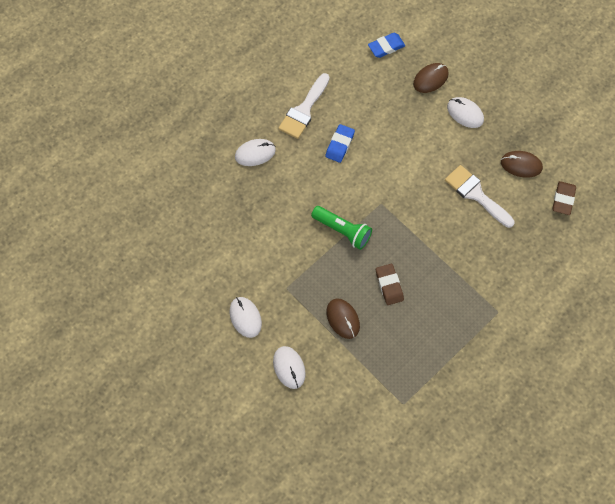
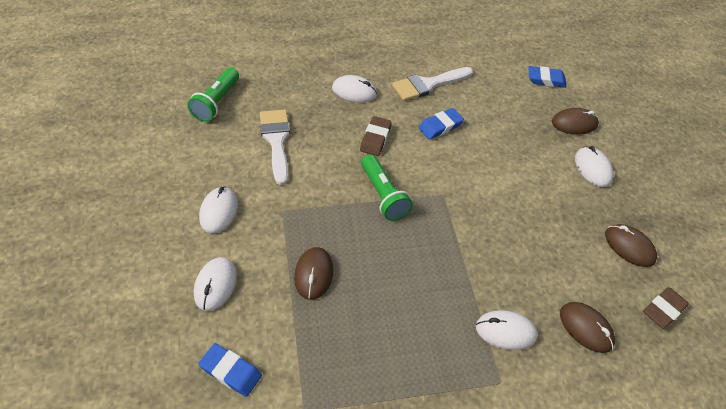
camera: 30 degrees right, 15 degrees down
(163, 232) = (216, 102): none -> green flashlight
(344, 411) = (231, 371): none -> blue eraser
(389, 285) = (391, 273): brown eraser -> brown eraser (375, 138)
(476, 194) = (556, 245): white brush -> white brush (276, 141)
(481, 277) = (505, 331): none -> white mouse
(525, 243) = (585, 328): none -> brown mouse

